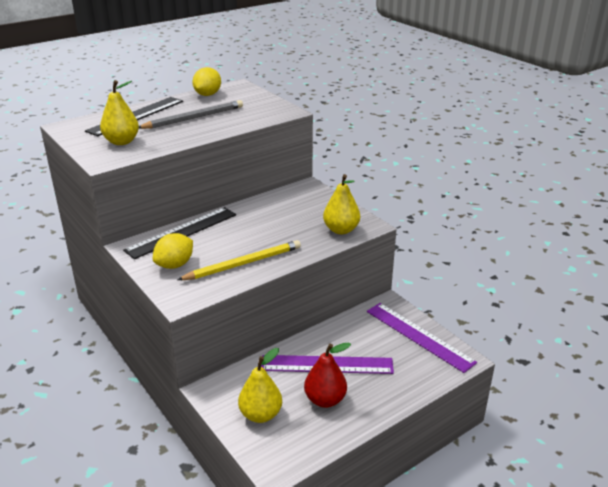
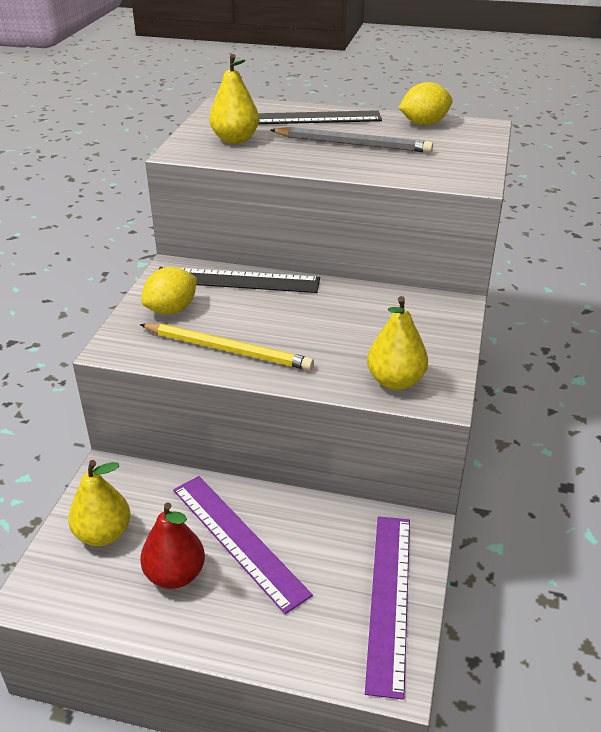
camera: 50 degrees right, 5 degrees up
(175, 265) = (171, 309): yellow lemon -> yellow lemon turned 45 degrees counterclockwise

